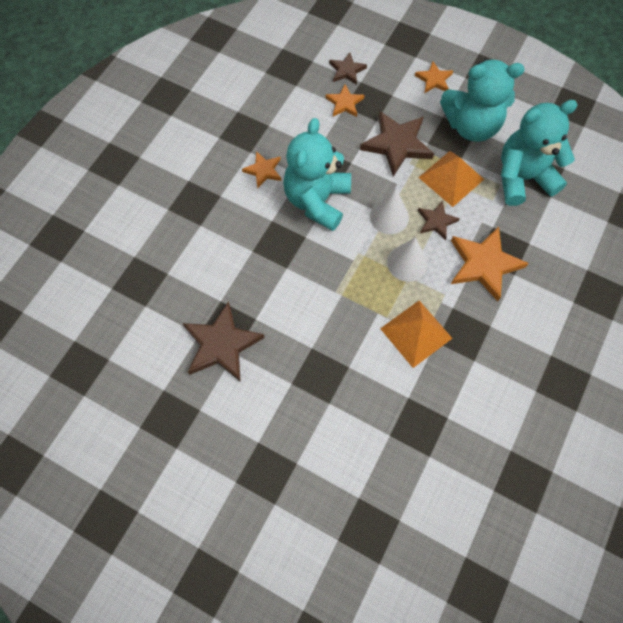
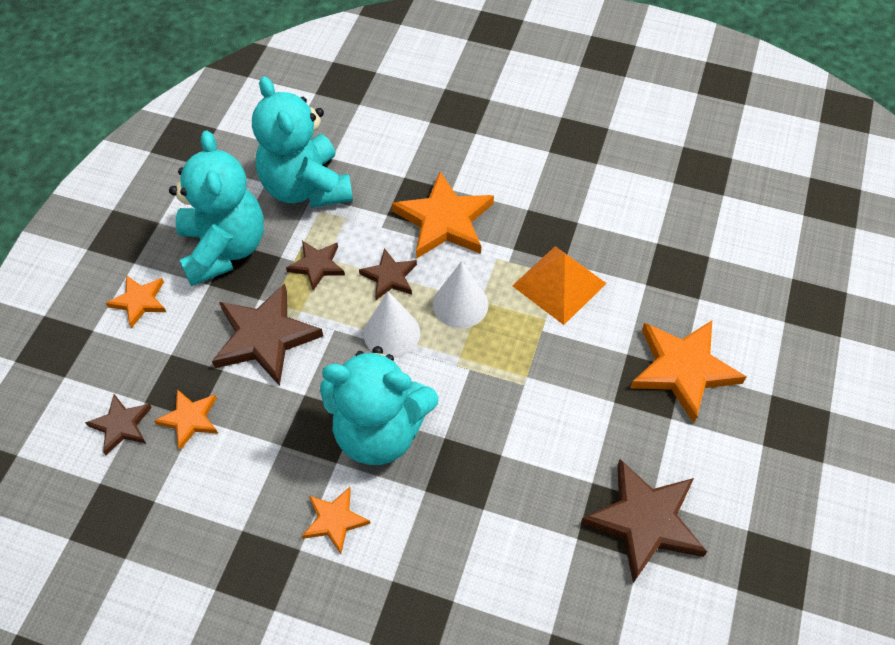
camera: 100 degrees left, 10 degrees down
(328, 403) = (683, 369): none -> orange star
(451, 178) = (317, 266): orange pyramid -> brown star

